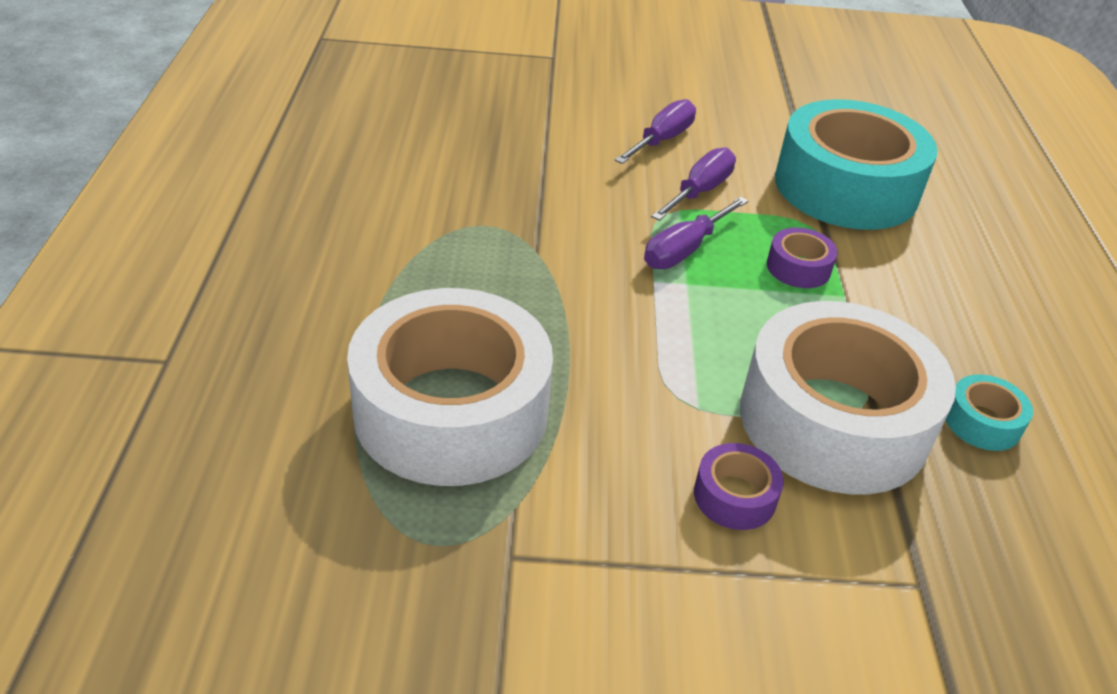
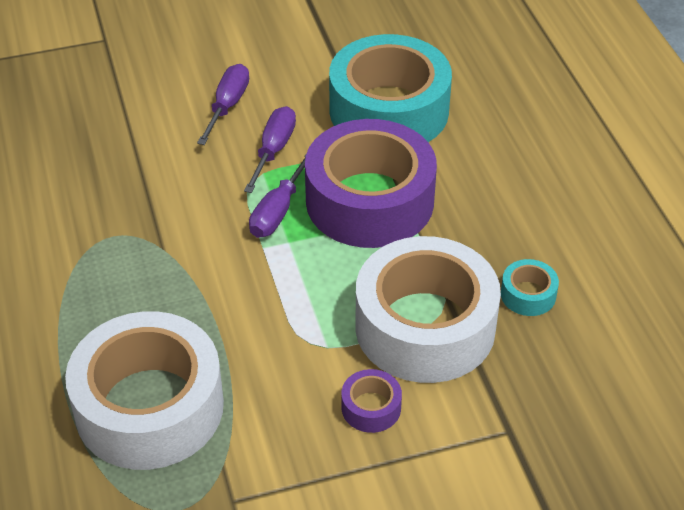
camera: 15 degrees left, 5 degrees up
(798, 268) = (369, 201): purple tape -> purple tape, size x2.48

